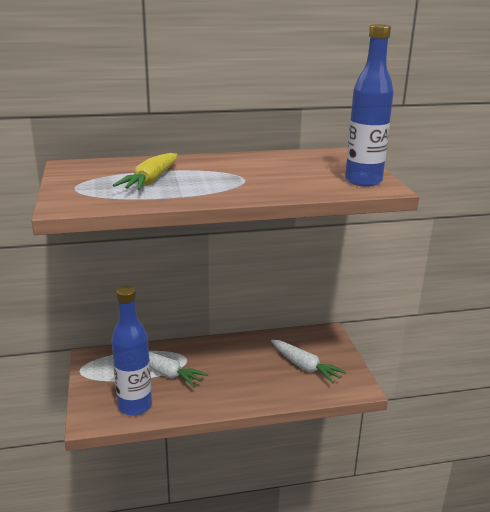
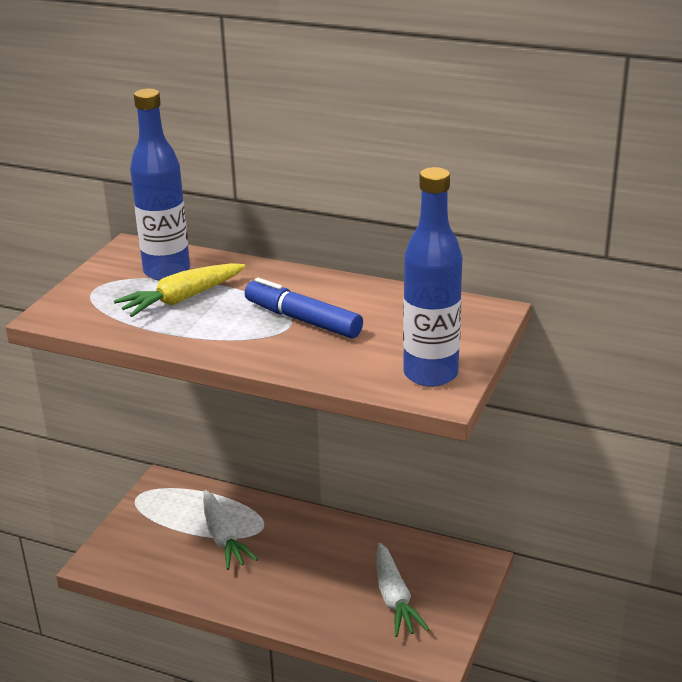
camera: 35 degrees right, 5 degrees up
(135, 406) = (154, 565): blue bottle -> blue bottle (167, 271)
(248, 174) = (303, 320): none -> blue marker

